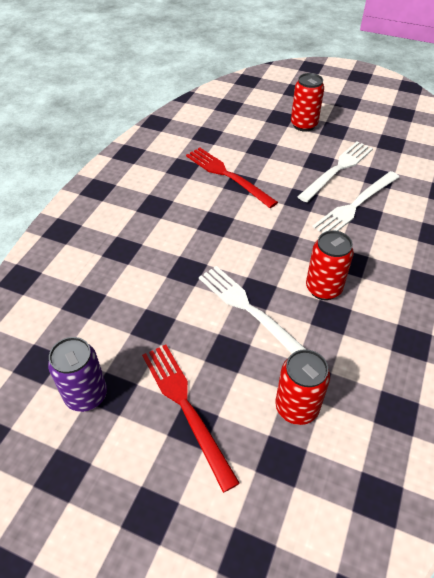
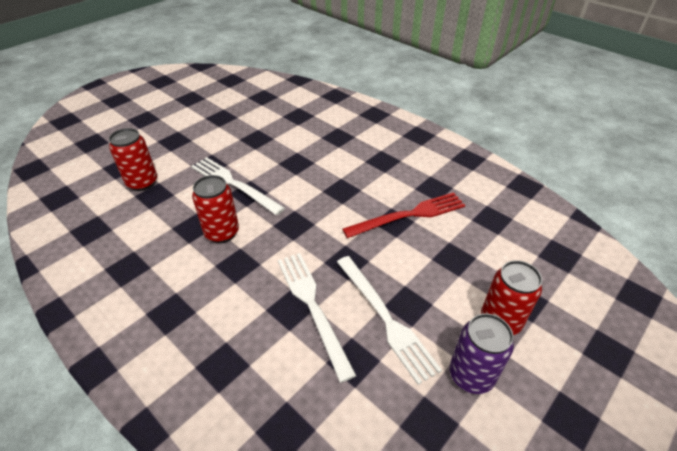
camera: 110 degrees right, 5 degrees down
(86, 395) = (227, 109): purple can -> purple can (471, 375)
(186, 407) = (187, 140): red fork -> none
(250, 310) = (234, 184): white fork -> white fork turned 120 degrees counterclockwise

